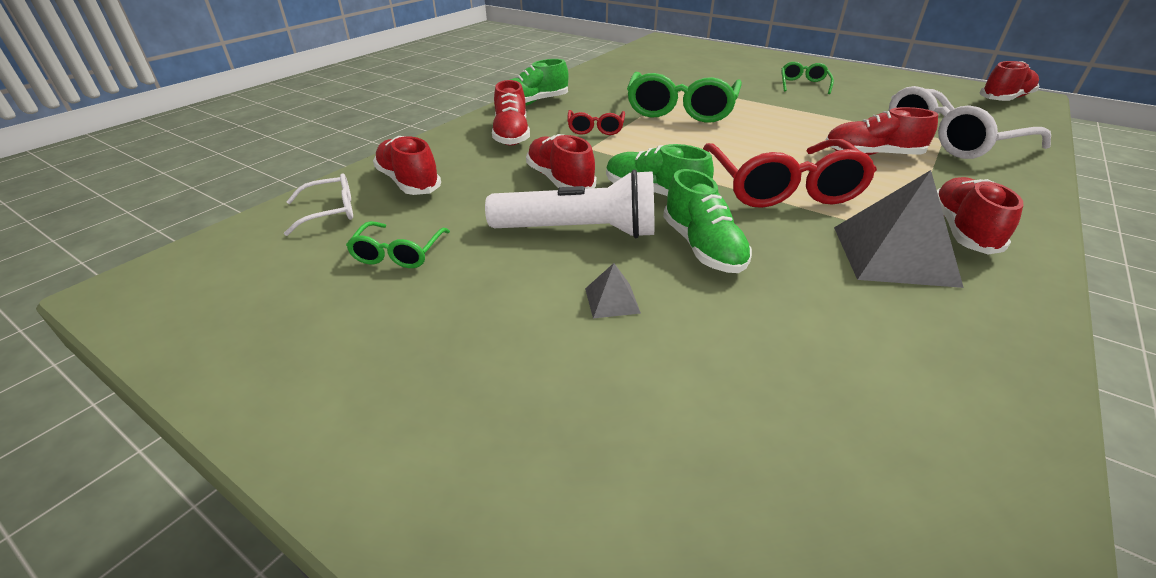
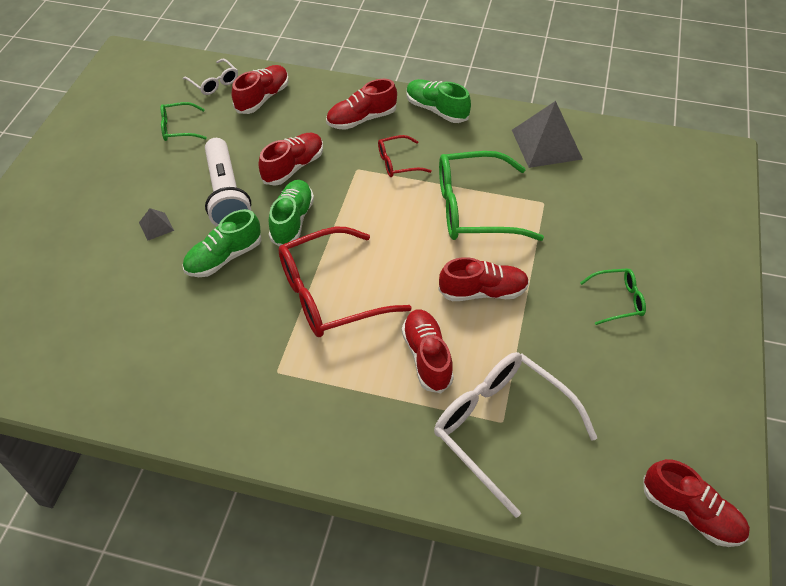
camera: 70 degrees right, 15 degrees up
(893, 255) = (244, 361): grey pyramid -> grey pyramid (546, 144)
(962, 230) = (295, 408): red shoe -> red shoe (483, 292)

